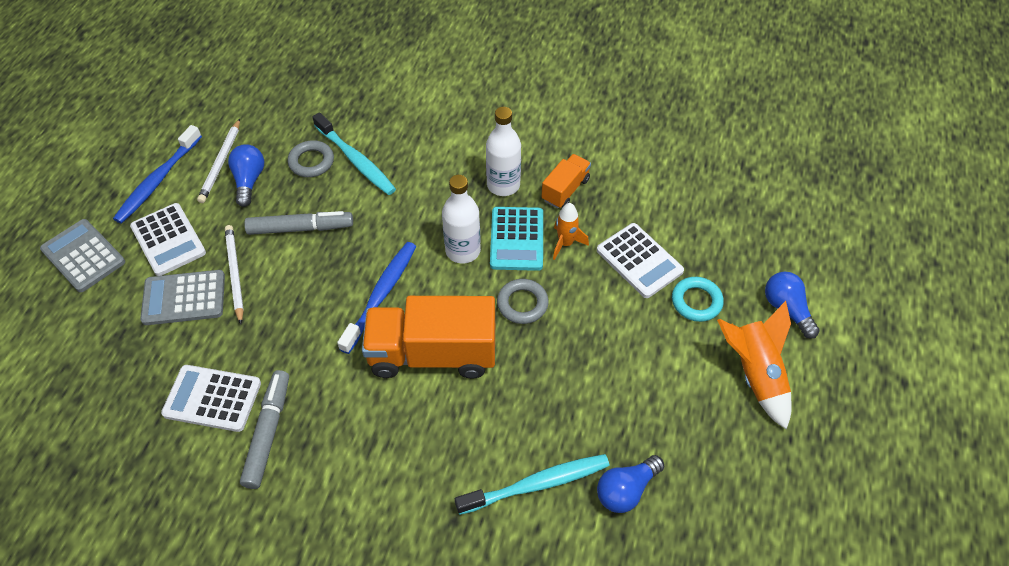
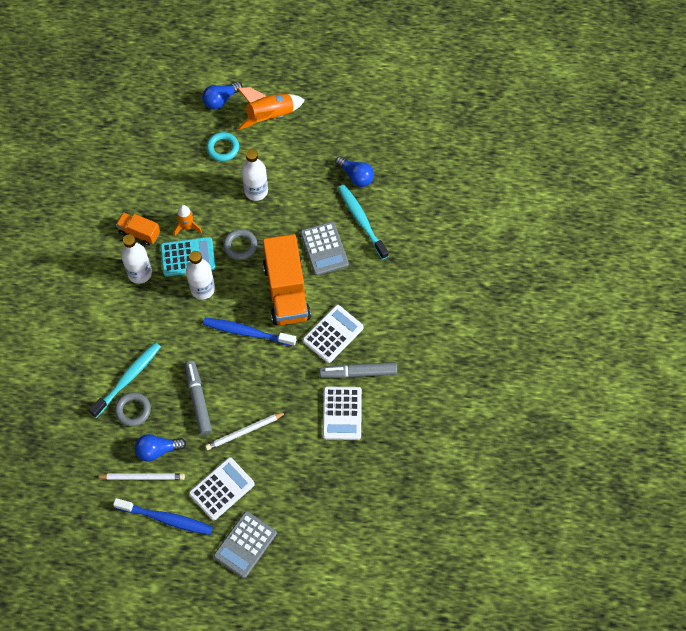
camera: 100 degrees left, 10 degrees up
(184, 298) = (270, 459): grey calculator -> grey calculator (324, 249)
(614, 336) = (256, 191): none -> white bottle
(639, 261) = (195, 182): white calculator -> white calculator (333, 334)

